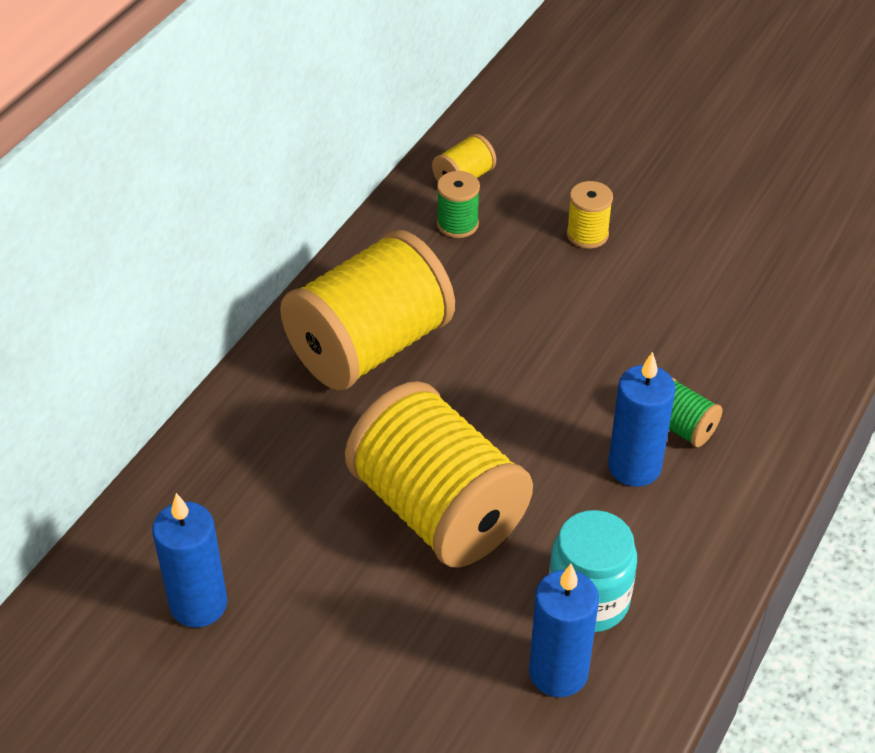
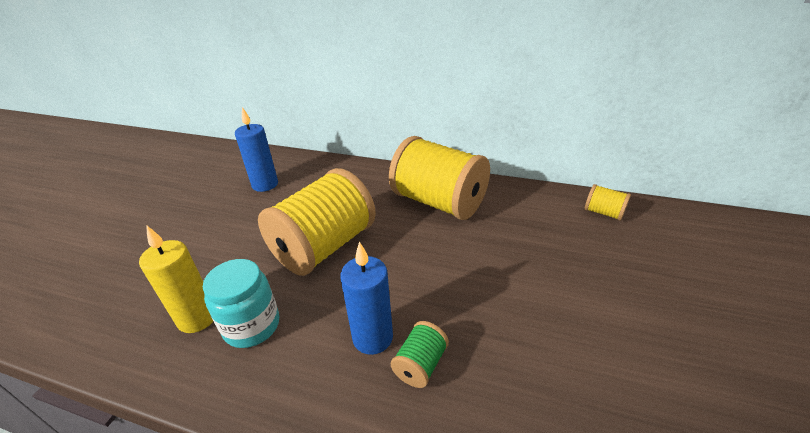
camera: 80 degrees right, 10 degrees down
(457, 224) = (559, 217): green spool -> none
(558, 672) = (197, 318): blue candle -> yellow candle
(587, 234) = (598, 279): yellow spool -> none

